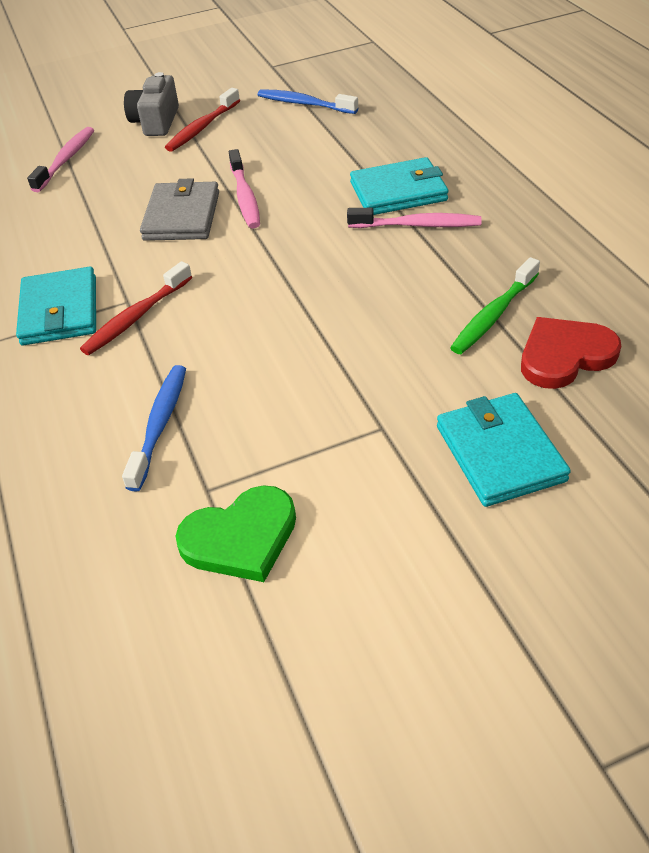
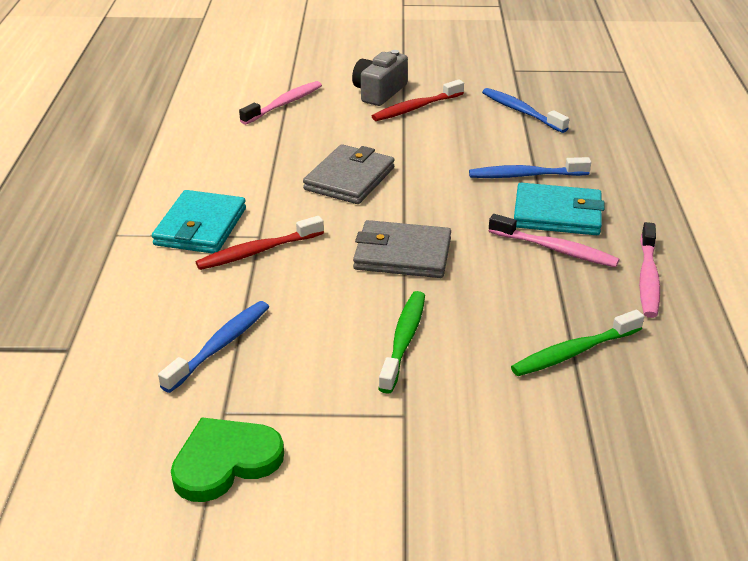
camera: 20 degrees right, 10 degrees down
(241, 538) = (225, 461): green heart -> green heart turned 150 degrees clockwise
(245, 197) = (414, 178): pink toothbrush -> pink toothbrush (648, 278)
(281, 274) = (402, 254): none -> grey wallet
(336, 356) = (404, 340): none -> green toothbrush
(346, 164) = (525, 175): none -> blue toothbrush
(500, 453) = (496, 476): turquoise wallet -> none
(565, 355) = (618, 412): red heart -> none

